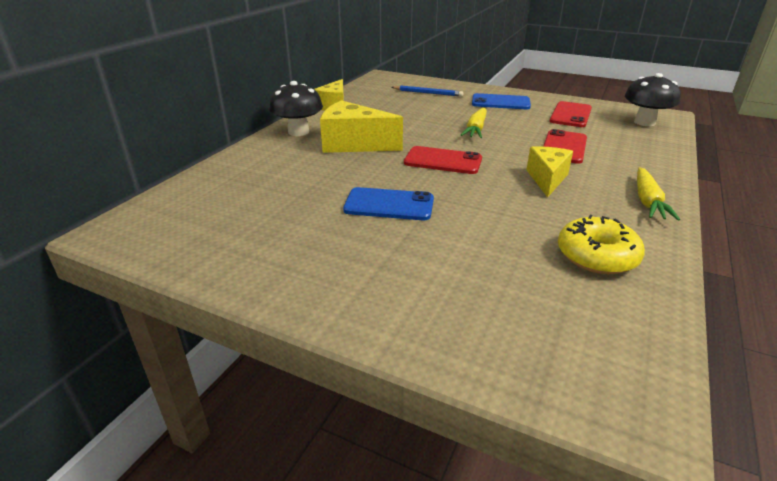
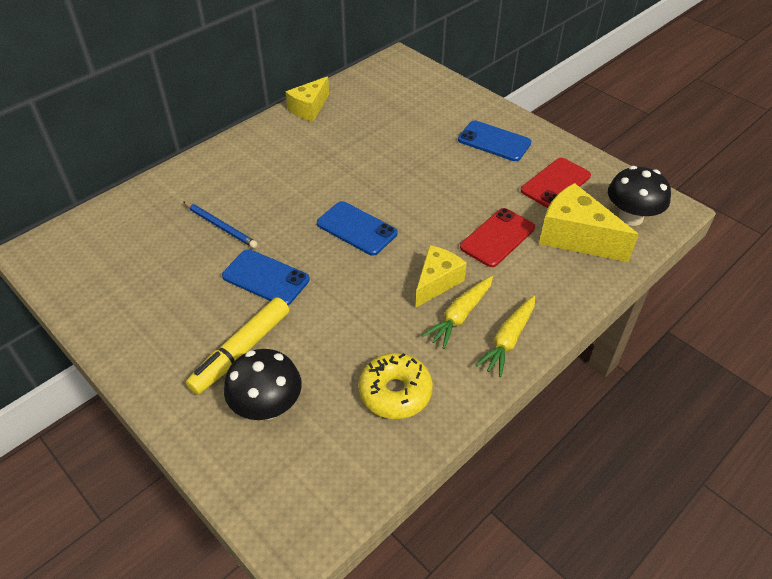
camera: 20 degrees right, 15 degrees up
(298, 132) = (249, 148): black mushroom -> black mushroom (267, 406)
(353, 144) = (289, 181): yellow cheese -> yellow cheese (575, 237)
(413, 261) = (241, 351): none -> yellow marker
(428, 93) = (425, 105): blue pencil -> blue pencil (220, 226)
(443, 161) = (357, 228): red phone -> blue phone
(476, 129) = (428, 185): yellow carrot -> yellow carrot (460, 316)

